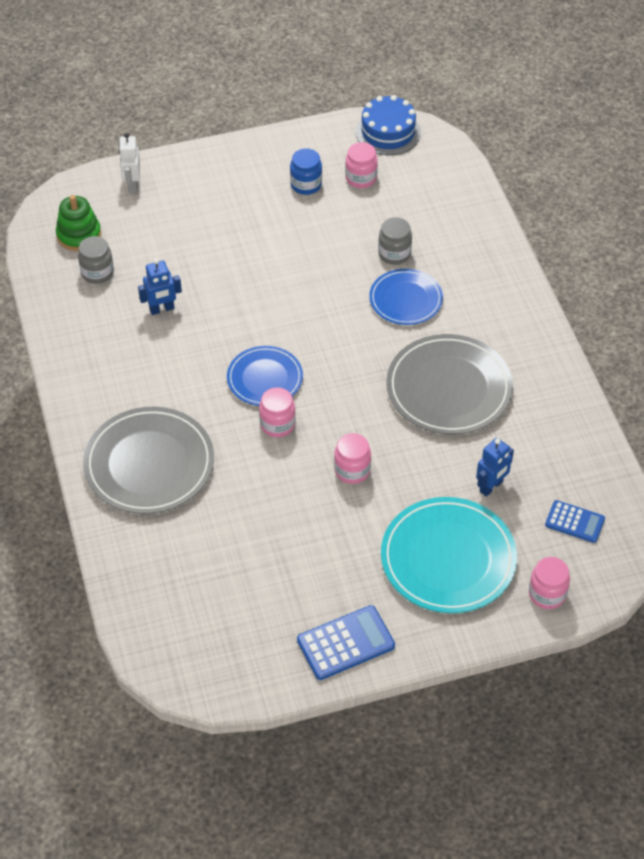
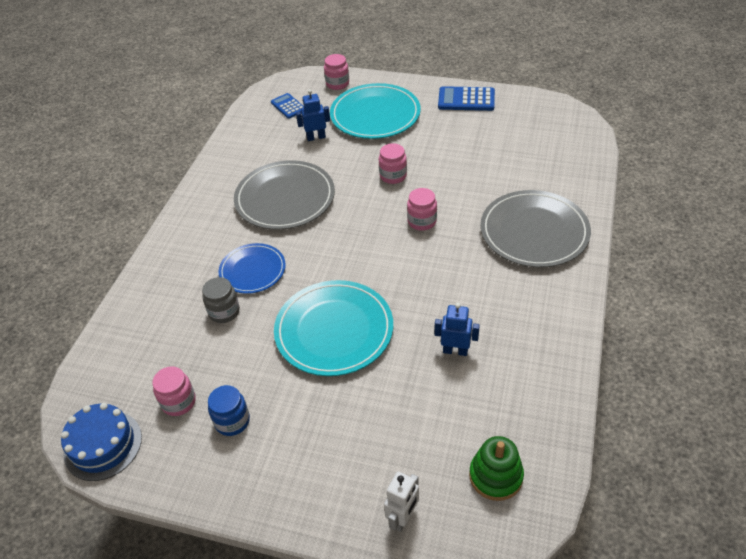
camera: 145 degrees left, 5 degrees down
(97, 273) = (497, 418): grey jar -> none
(265, 378) = (408, 256): blue plate -> none
(281, 281) = (334, 330): none -> turquoise plate

